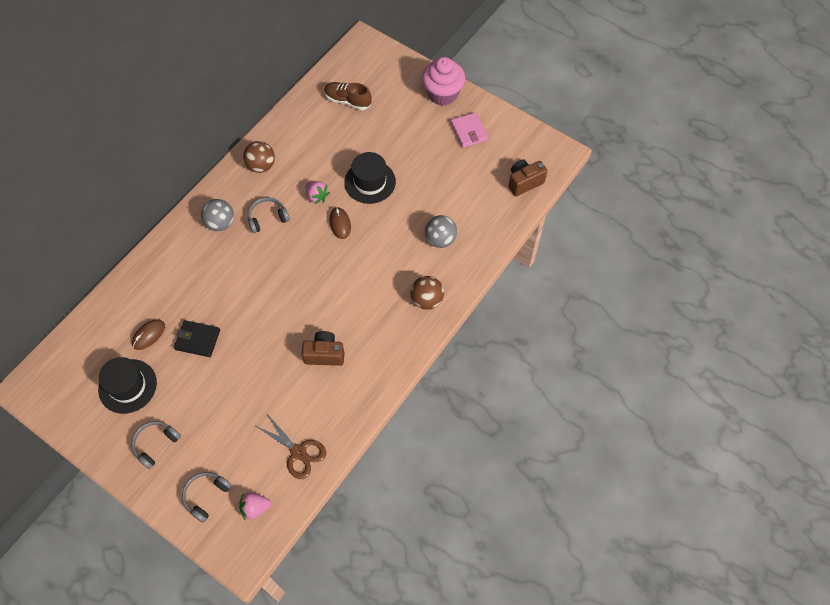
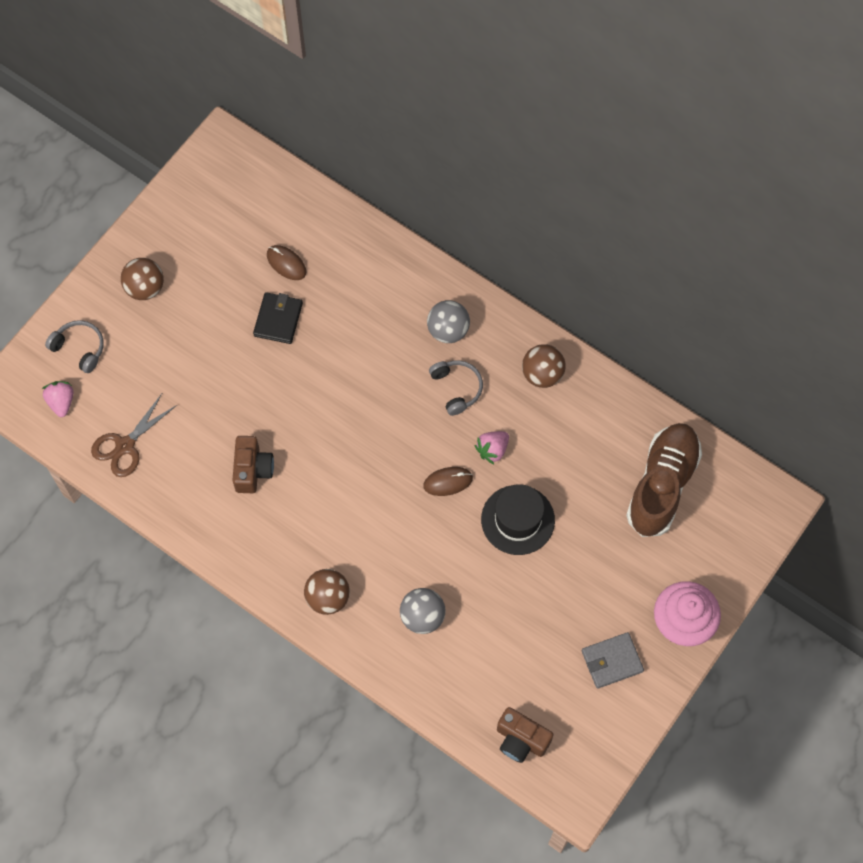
camera: 90 degrees right, 5 degrees up
(127, 386) = (220, 249): black hat -> none
(155, 444) = (145, 288): grey headphones -> brown ball
(348, 101) = (662, 485): brown shoe -> brown shoe, size x1.66
(469, 131) = (612, 661): pink wallet -> grey wallet
(524, 182) = (521, 740): brown camera -> brown camera turned 150 degrees clockwise

